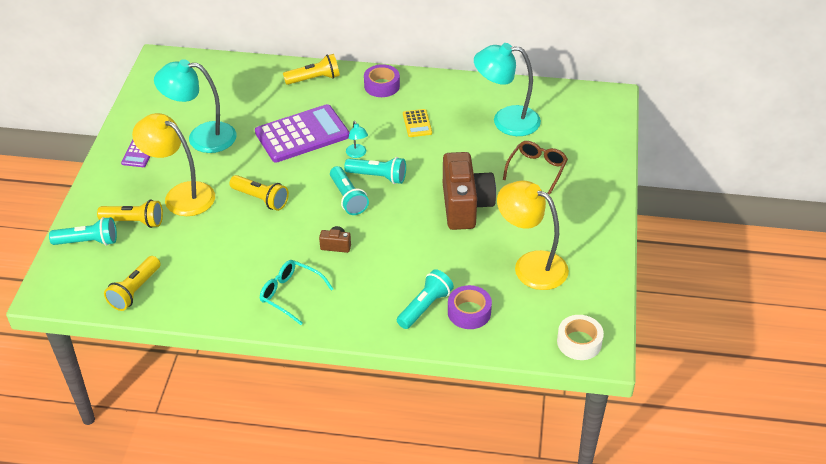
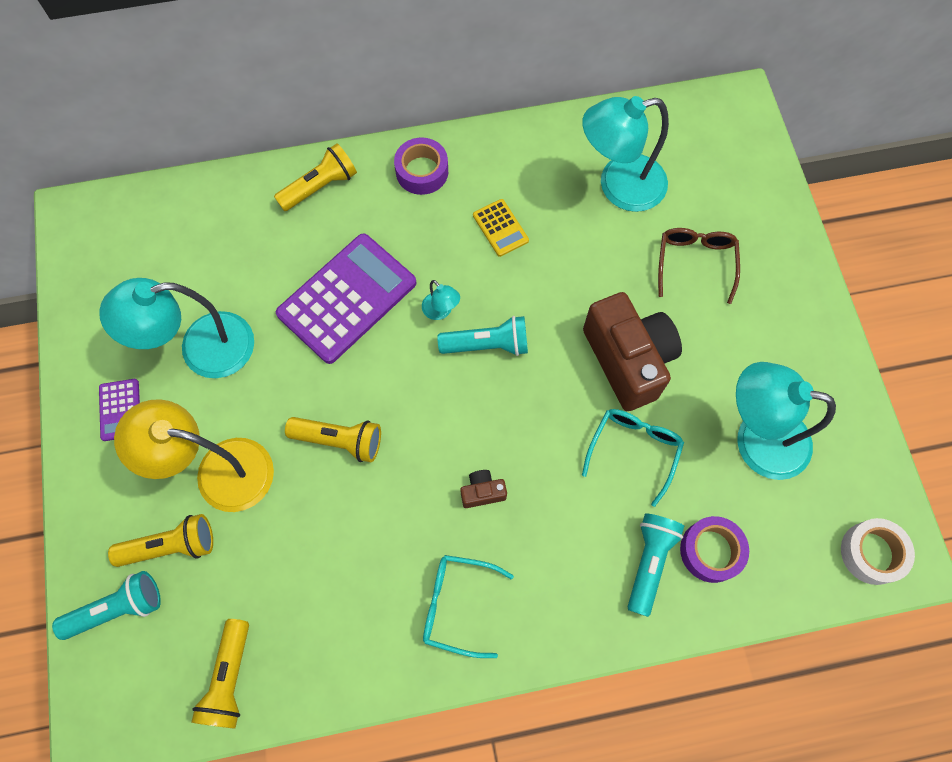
camera: 20 degrees left, 25 degrees up
(348, 198) = (462, 398): turquoise flashlight -> none
(445, 250) = (634, 450): none -> turquoise glasses
(531, 265) = (756, 439): yellow lamp -> turquoise lamp

